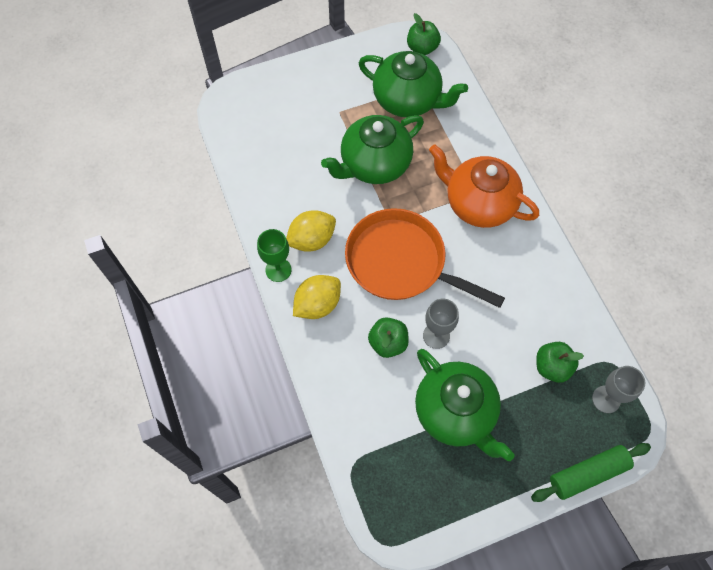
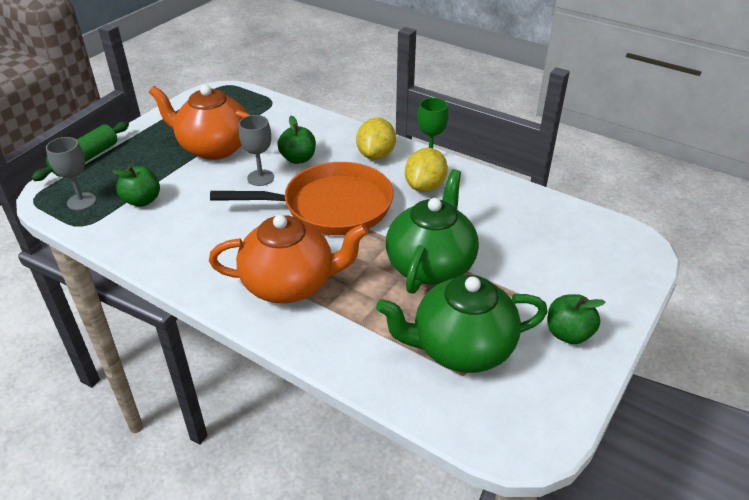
camera: 145 degrees right, 25 degrees down
(422, 48) = (511, 430): green apple -> green apple (568, 334)
(455, 412) = (213, 148): green teapot -> orange teapot

